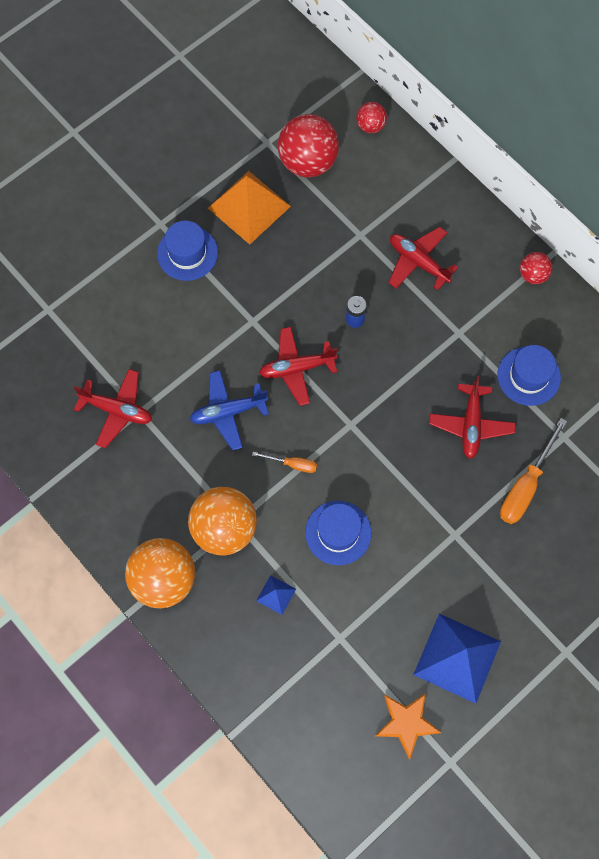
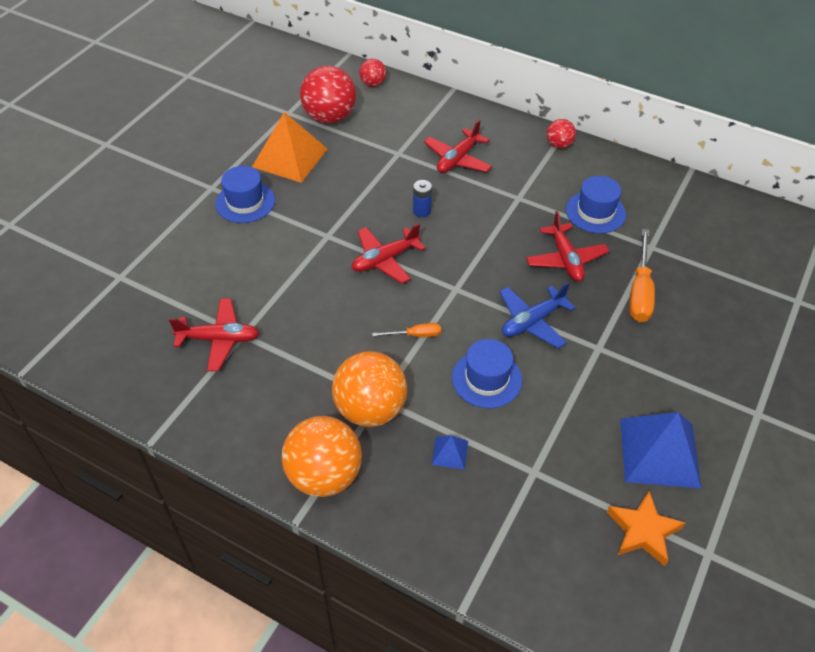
camera: 20 degrees left, 20 degrees down
(228, 412) = (333, 311): blue plane -> blue plane (532, 322)
(418, 262) = (457, 159): red plane -> red plane turned 75 degrees counterclockwise

